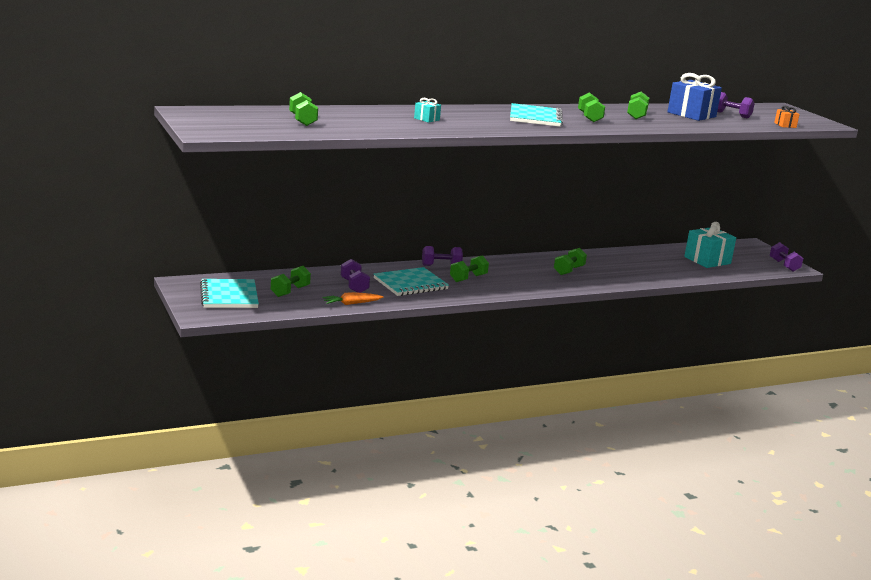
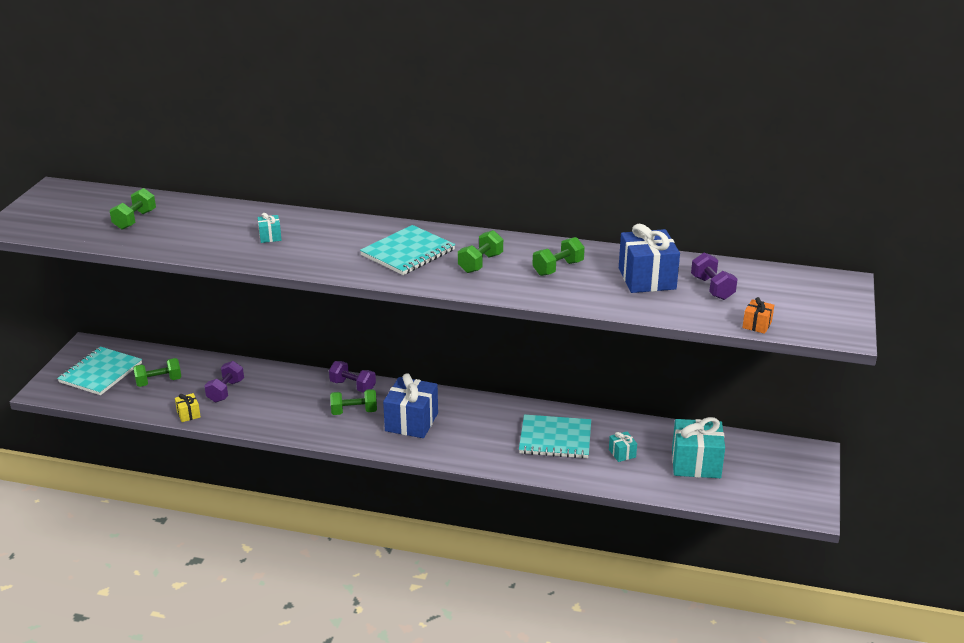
camera: 40 degrees right, 10 degrees up
(351, 304) = (188, 414): orange carrot -> yellow gift
(410, 284) = (283, 403): turquoise notebook -> turquoise notebook (555, 439)
(515, 275) = (411, 422): none -> blue gift
(568, 270) = (485, 431): green dumbbell -> none
(662, 264) = (622, 453): none -> turquoise gift
(784, 265) = (798, 503): purple dumbbell -> none

